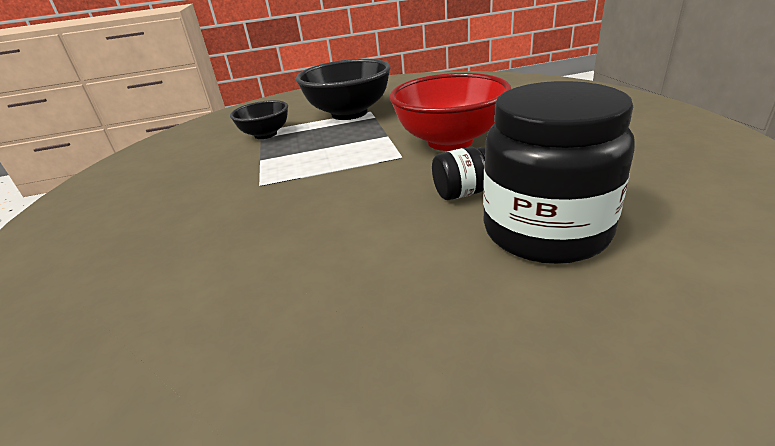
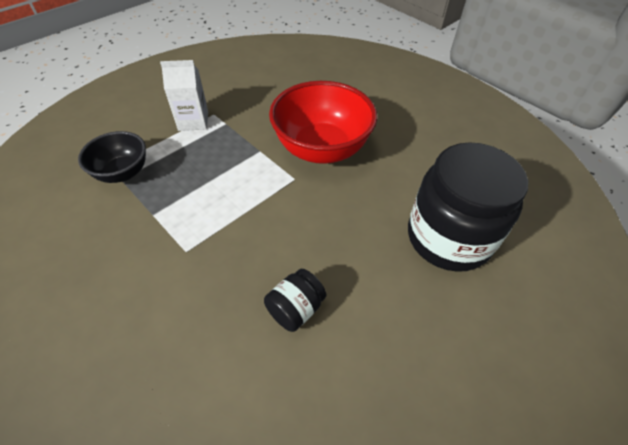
camera: 35 degrees left, 20 degrees up
(349, 113) = (193, 121): black bowl -> white carton
(462, 193) = (373, 213): black jar -> black jar (295, 309)

